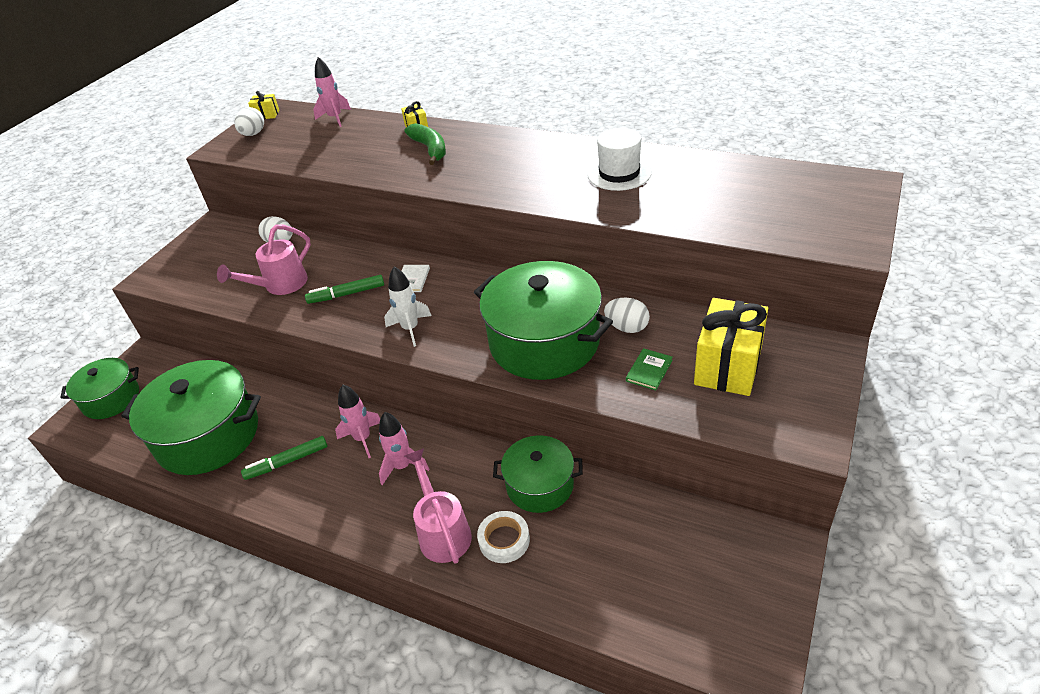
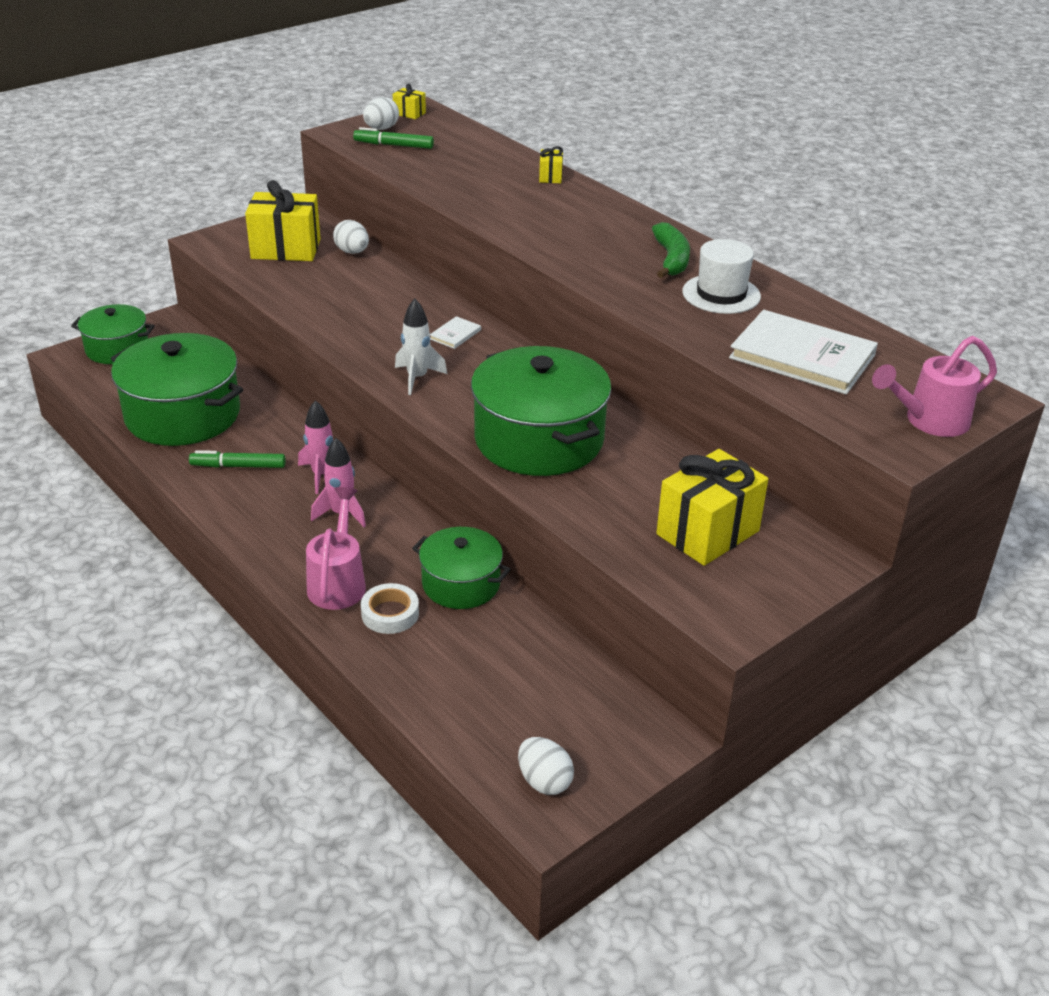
camera: 20 degrees right, 5 degrees down
(222, 260) = (286, 249): none -> yellow gift
(280, 285) = (323, 292): pink watering can -> pink watering can (929, 421)
(335, 118) = (475, 139): pink rocket -> none
(346, 294) = (380, 324): green marker -> green marker (393, 145)
(430, 149) = (545, 203): green banana -> green banana (671, 259)
(627, 327) = (635, 459): white egg -> white egg (544, 781)
(649, 370) = (622, 504): green book -> none
(719, 200) = (802, 357): none -> white book

